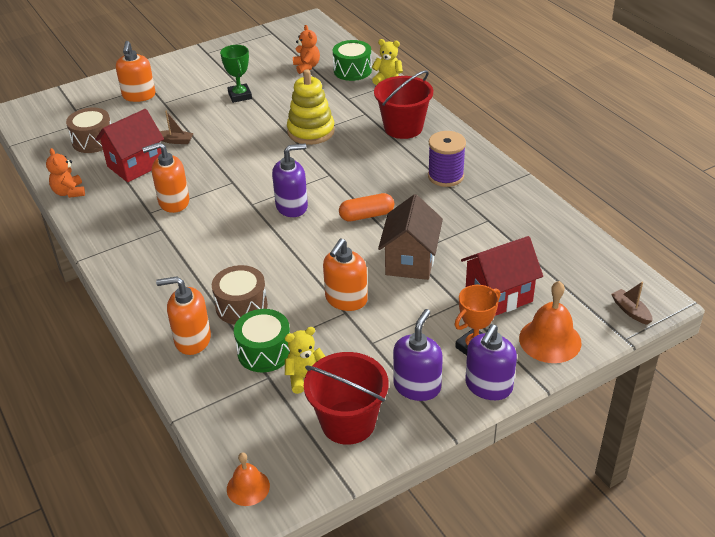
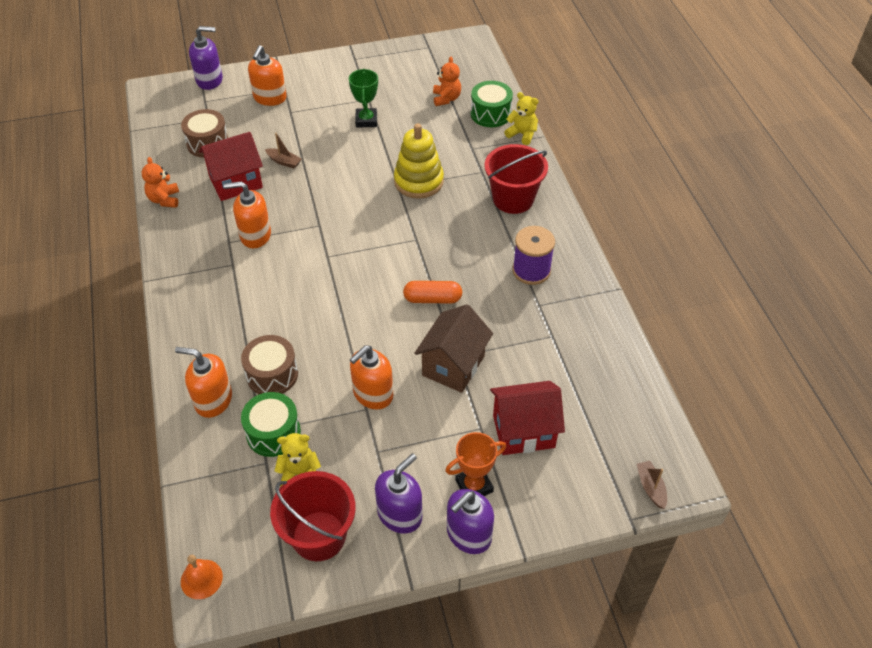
camera: 15 degrees right, 10 degrees up
(292, 206) = (364, 269): purple soap dispenser -> purple soap dispenser (210, 80)
(550, 340) = (552, 499): orange bell -> none

